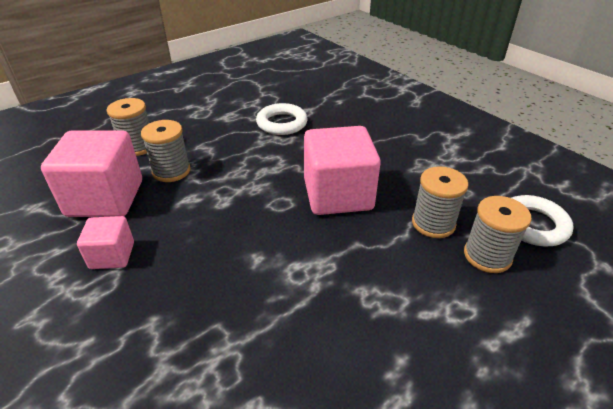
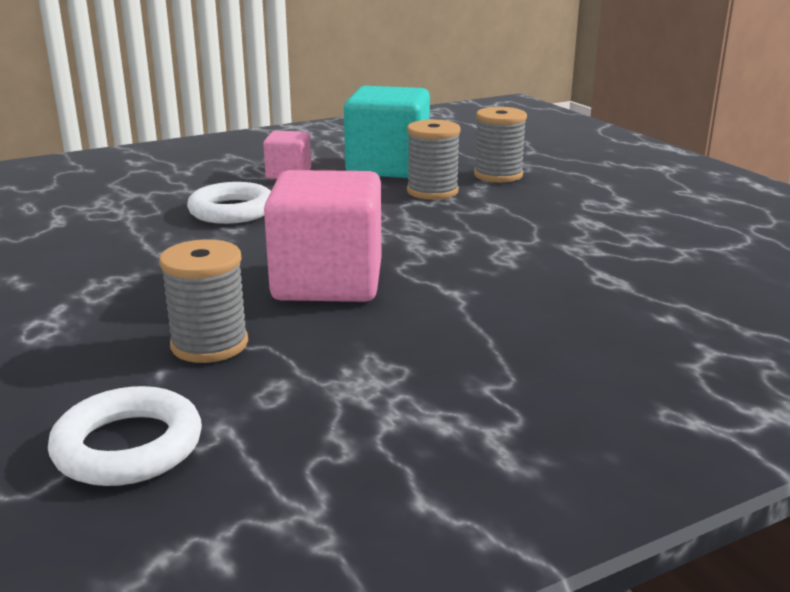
camera: 100 degrees right, 15 degrees down
(105, 198) = (388, 167): pink cube -> turquoise cube
(282, 123) = (561, 258): white ring -> white ring (232, 211)
(487, 256) = (103, 374): grey spool -> none

